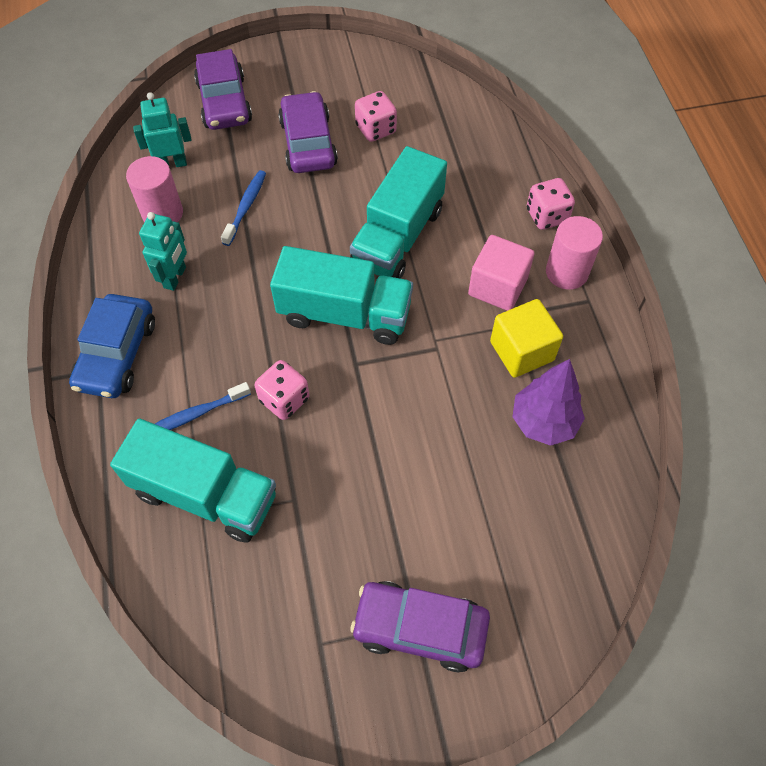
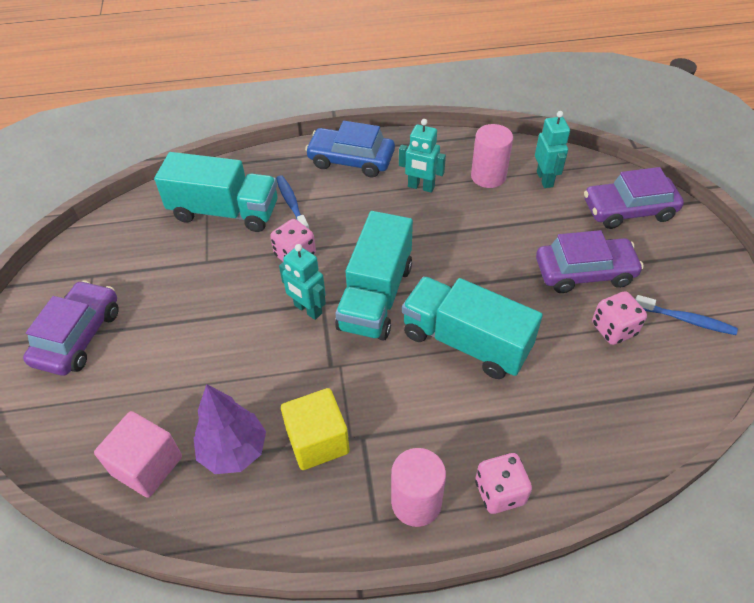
camera: 95 degrees right, 10 degrees down
(205, 494) = (224, 212): turquoise truck -> turquoise truck turned 105 degrees counterclockwise
(246, 207) = (498, 228): blue toothbrush -> blue toothbrush (686, 320)
(365, 377) = (307, 309): none -> turquoise robot
(497, 287) = (399, 427): pink cube -> pink cube (147, 465)

